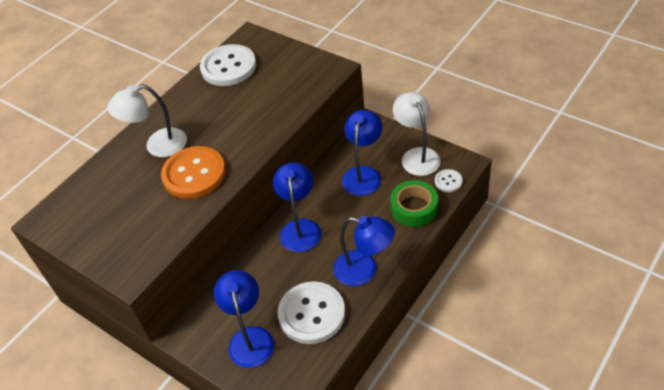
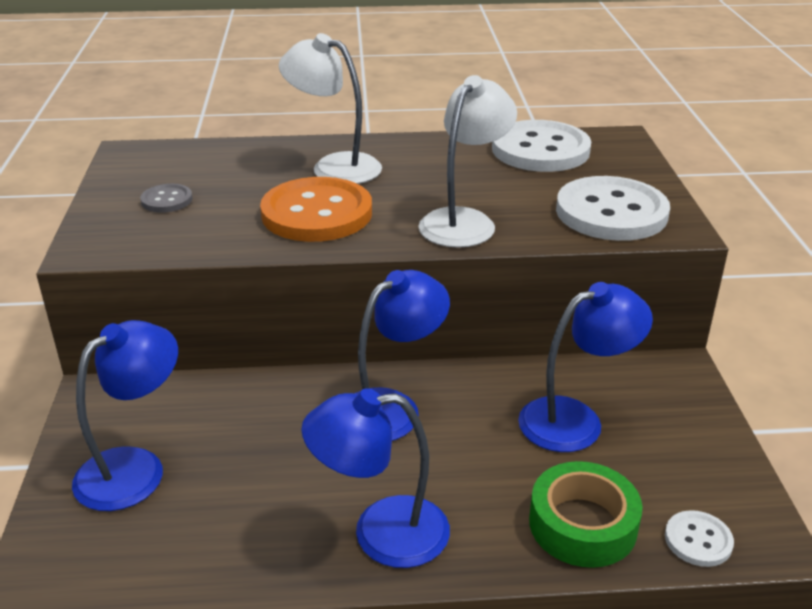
camera: 45 degrees right, 15 degrees down
(116, 225) = (167, 200): none -> grey button
(312, 314) = (234, 515): white button -> white button (611, 212)
(364, 270) = (381, 533): blue lamp -> blue lamp turned 105 degrees clockwise
(417, 155) = (697, 463): white lamp -> white lamp (464, 221)

